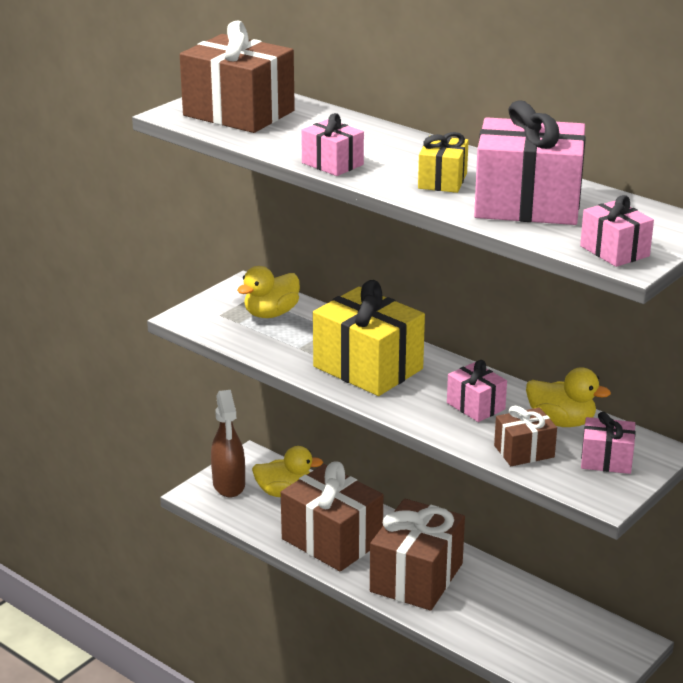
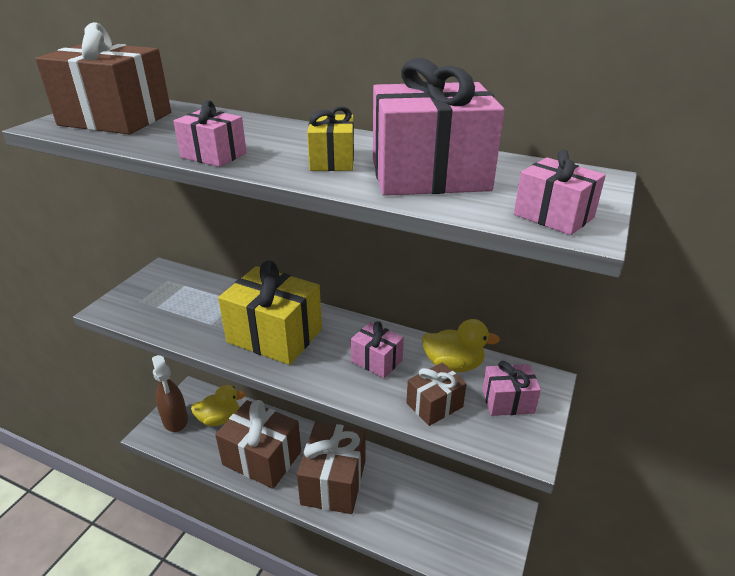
camera: 15 degrees left, 5 degrees up
(271, 314) = (184, 294): yellow duck -> none

